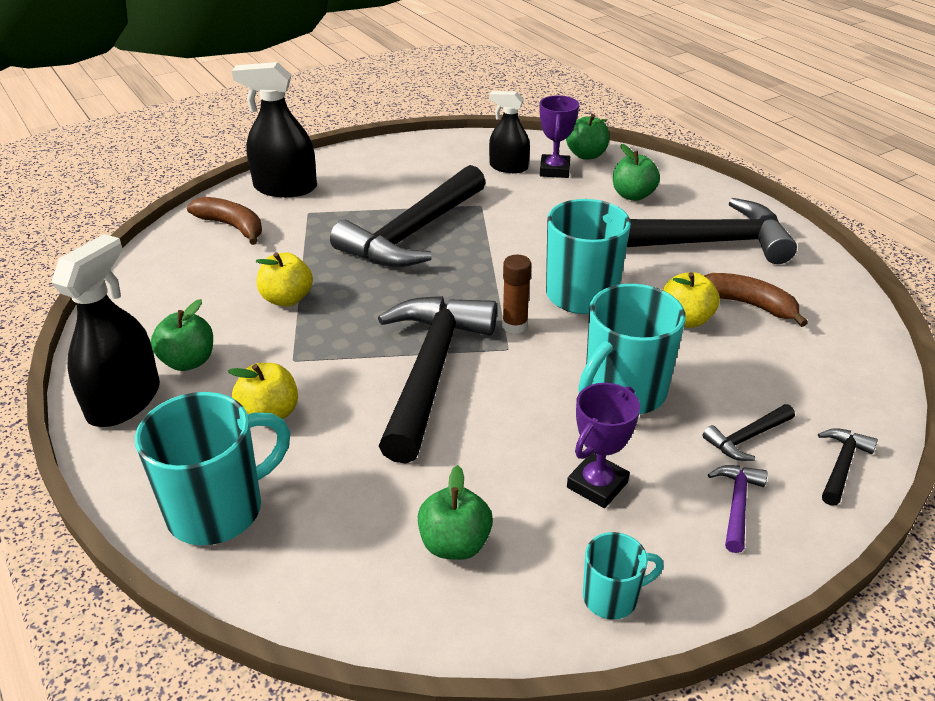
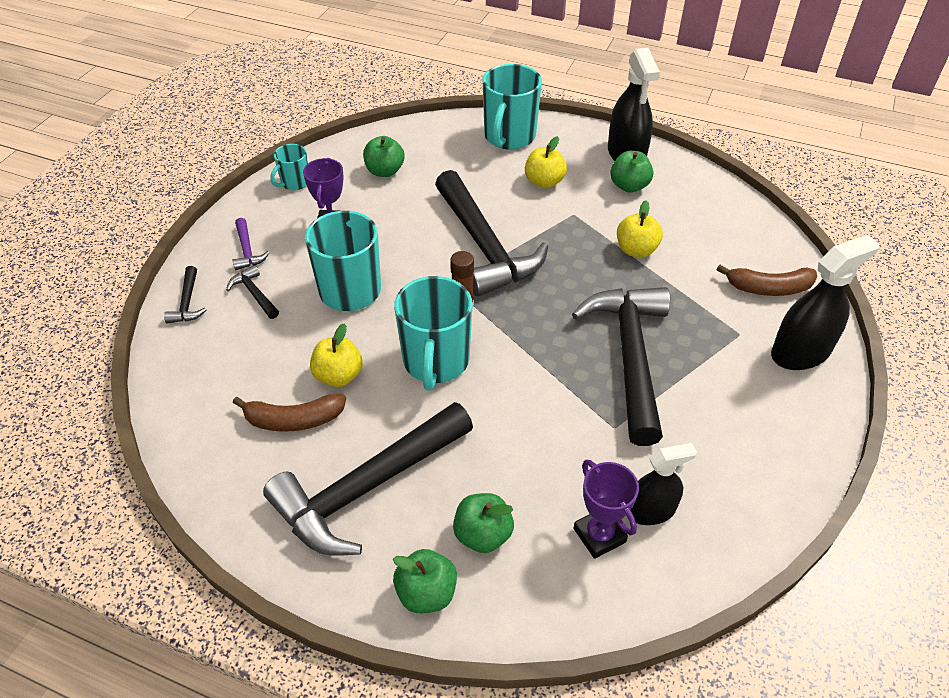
camera: 145 degrees right, 10 degrees up
(586, 155) = (591, 595): green apple -> green apple (426, 593)
(746, 438) = (254, 294): black hammer -> black hammer turned 60 degrees counterclockwise

